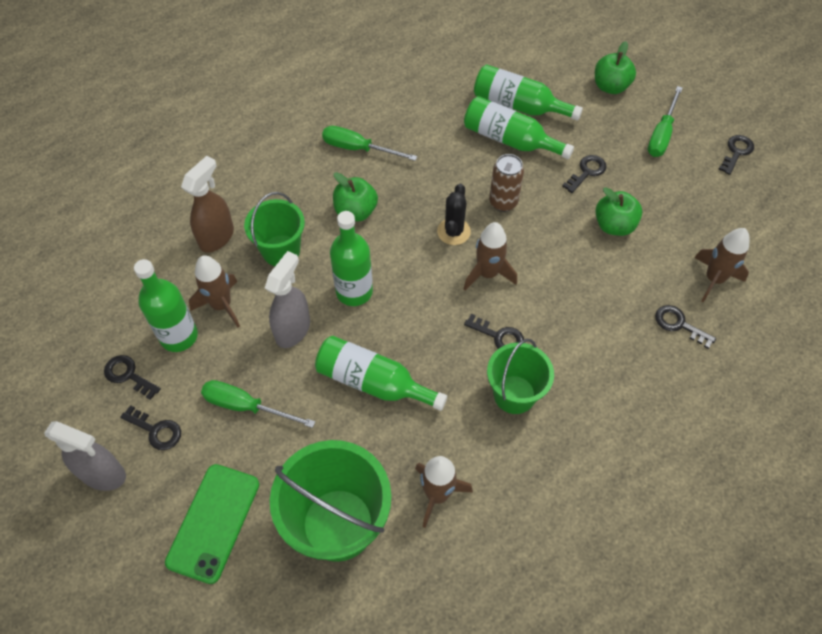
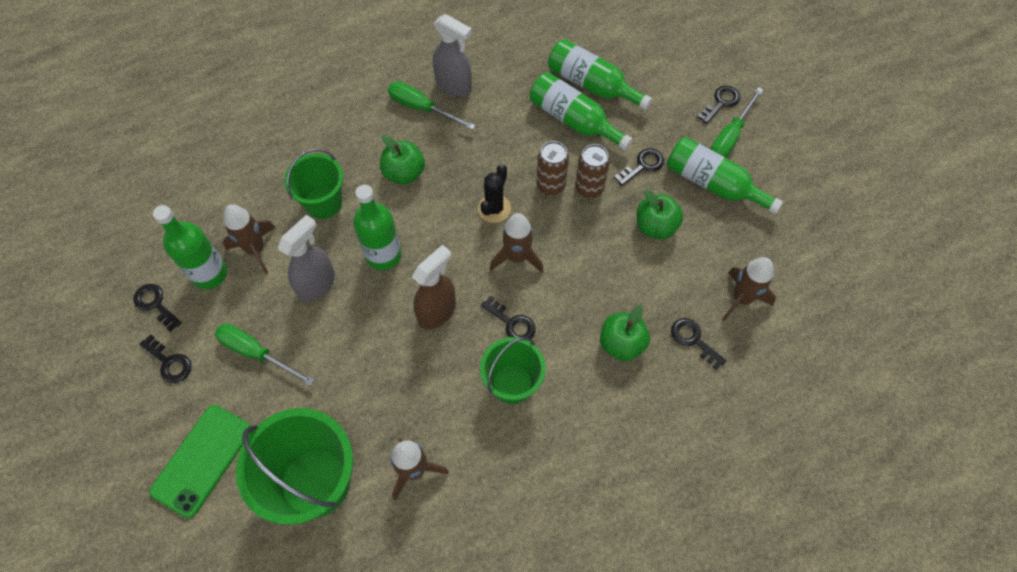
camera: 10 degrees right, 5 degrees up
(103, 474) = (113, 396): grey spray bottle -> grey spray bottle (454, 86)
(217, 237) = (266, 179): brown spray bottle -> brown spray bottle (437, 311)
(373, 382) = (380, 349): green bottle -> green bottle (713, 183)
(541, 200) = (589, 188): none -> brown can
(610, 87) = (691, 77): green apple -> green apple (621, 343)
(736, 152) = (802, 167): black key -> black key (721, 102)

